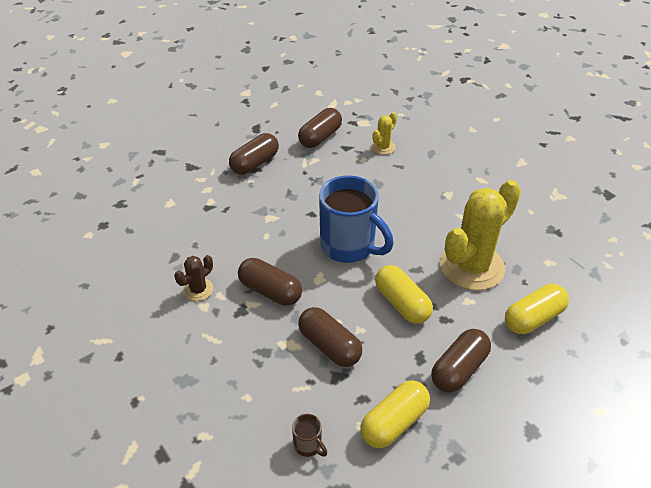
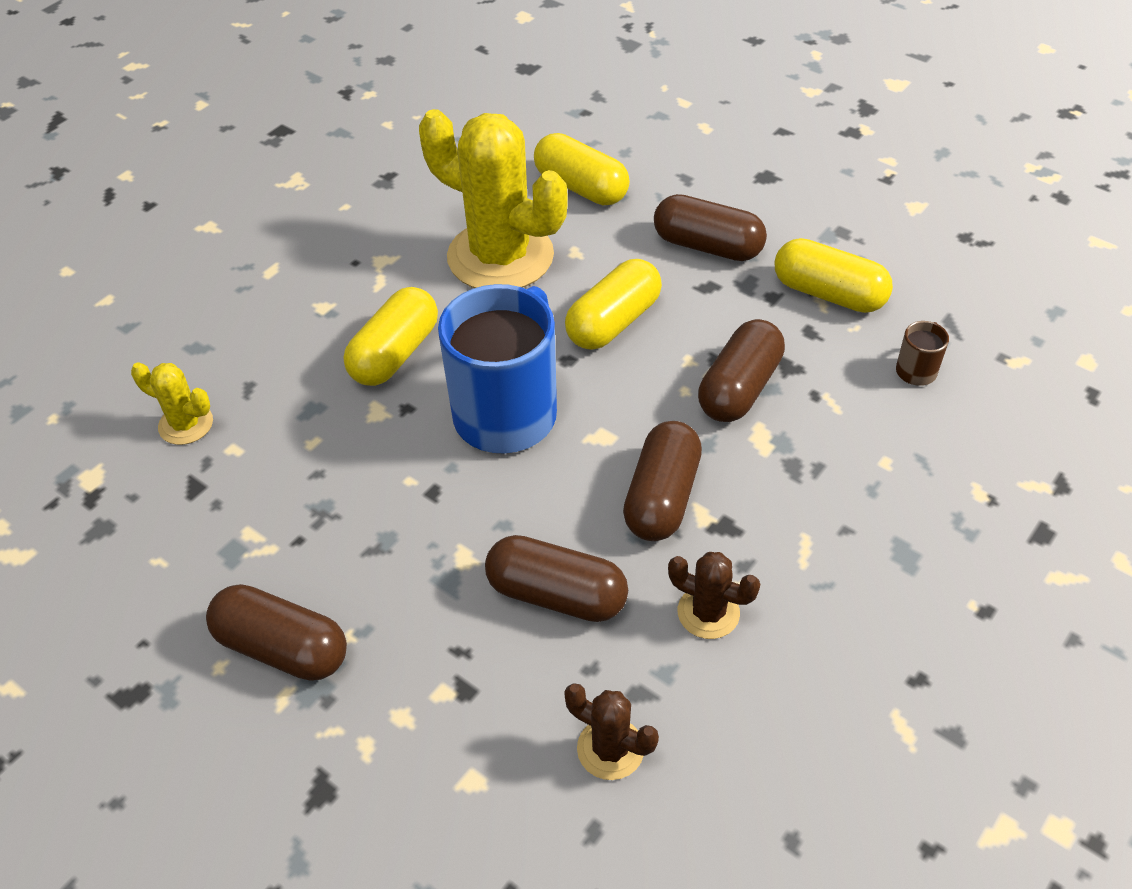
camera: 105 degrees left, 5 degrees up
(157, 242) = (610, 749): none -> brown cactus
(320, 137) = (159, 545): brown capsule -> brown capsule (556, 595)
(405, 214) = (395, 354): none -> yellow capsule

